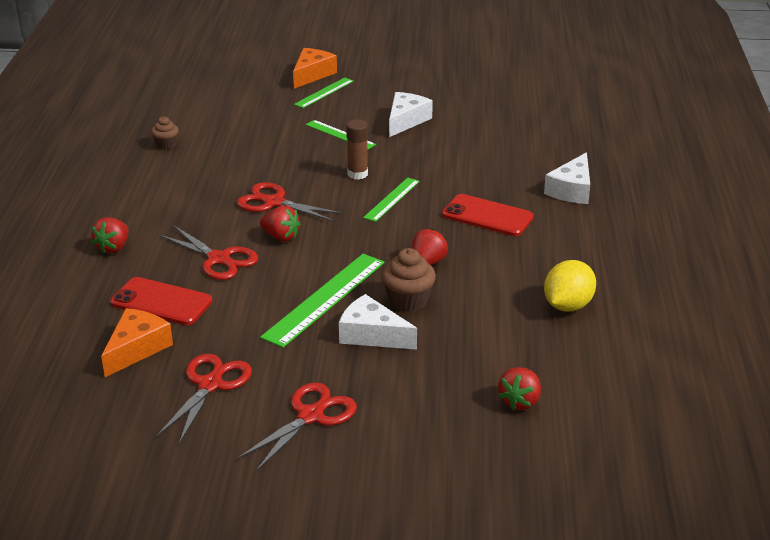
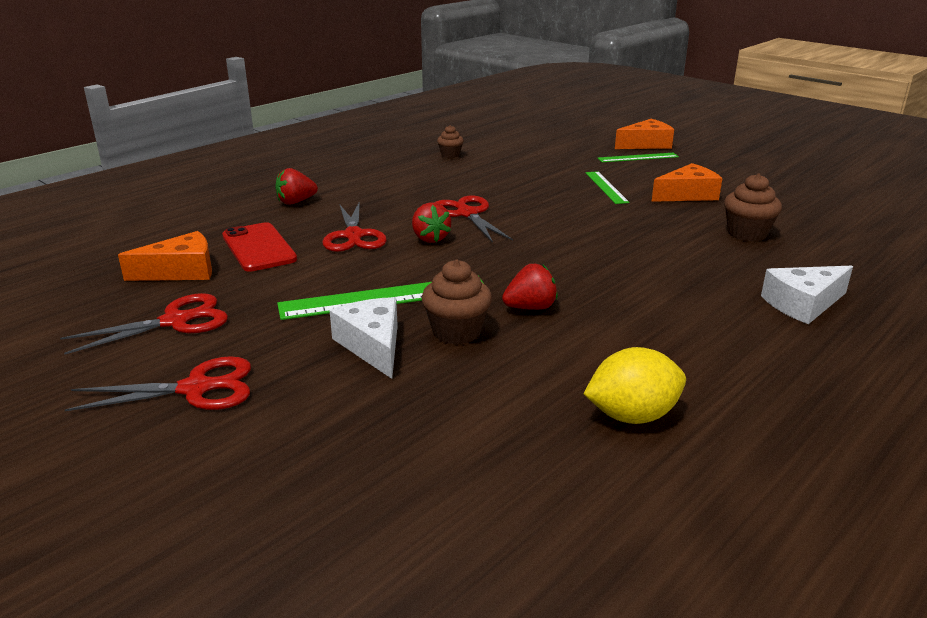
camera: 40 degrees right, 5 degrees down
(357, 174) = (576, 218): brown glue stick -> none
(392, 199) = (578, 245): green ruler -> none
(406, 121) = (687, 195): white cheese -> orange cheese
(483, 144) = (747, 233): none -> brown cupcake
(487, 216) = (660, 292): red phone -> none
(520, 401) = (411, 493): red strawberry -> none

